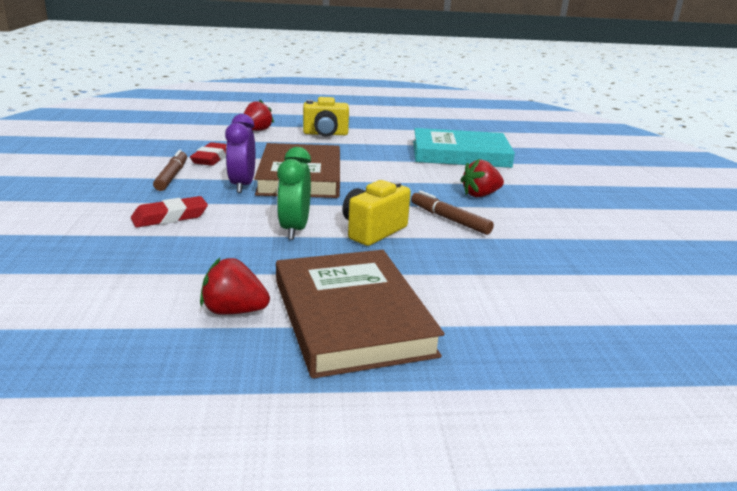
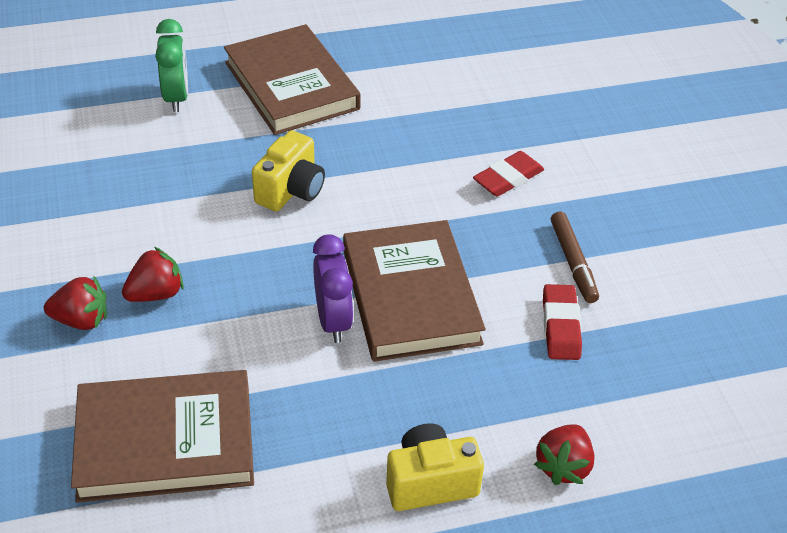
camera: 170 degrees right, 20 degrees up
(234, 311) = (378, 79): red strawberry -> red strawberry (81, 320)
(242, 185) = (473, 257): purple clock -> purple clock (333, 321)
(294, 229) = (372, 179): green clock -> green clock (176, 97)
(449, 219) = (205, 227): brown marker -> none
(460, 154) = (165, 441): turquoise book -> brown book

